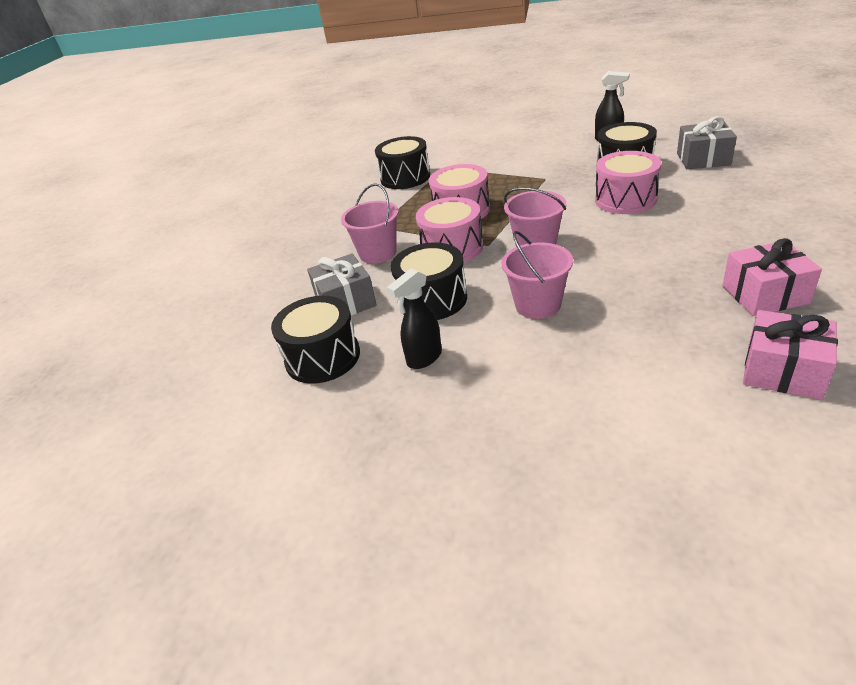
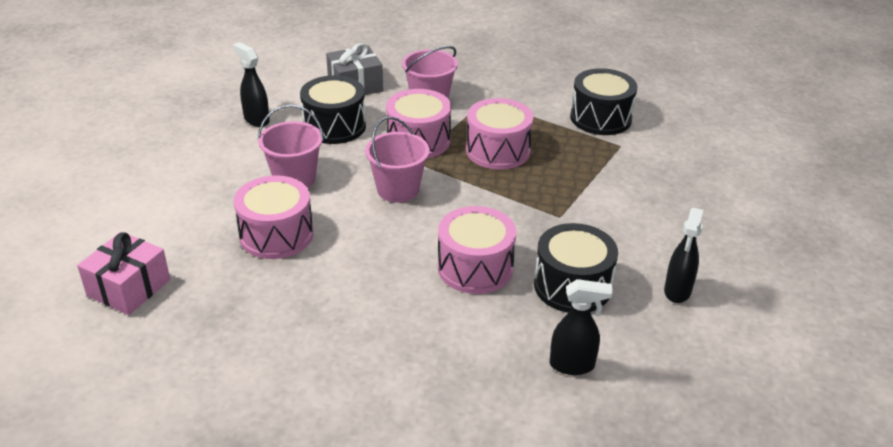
camera: 85 degrees right, 0 degrees up
(322, 357) = (285, 78): black drum -> none
(637, 296) = (276, 235): none -> pink drum
(703, 159) = (572, 365): grey gift -> black spray bottle
(764, 294) = (232, 313): pink gift -> none

